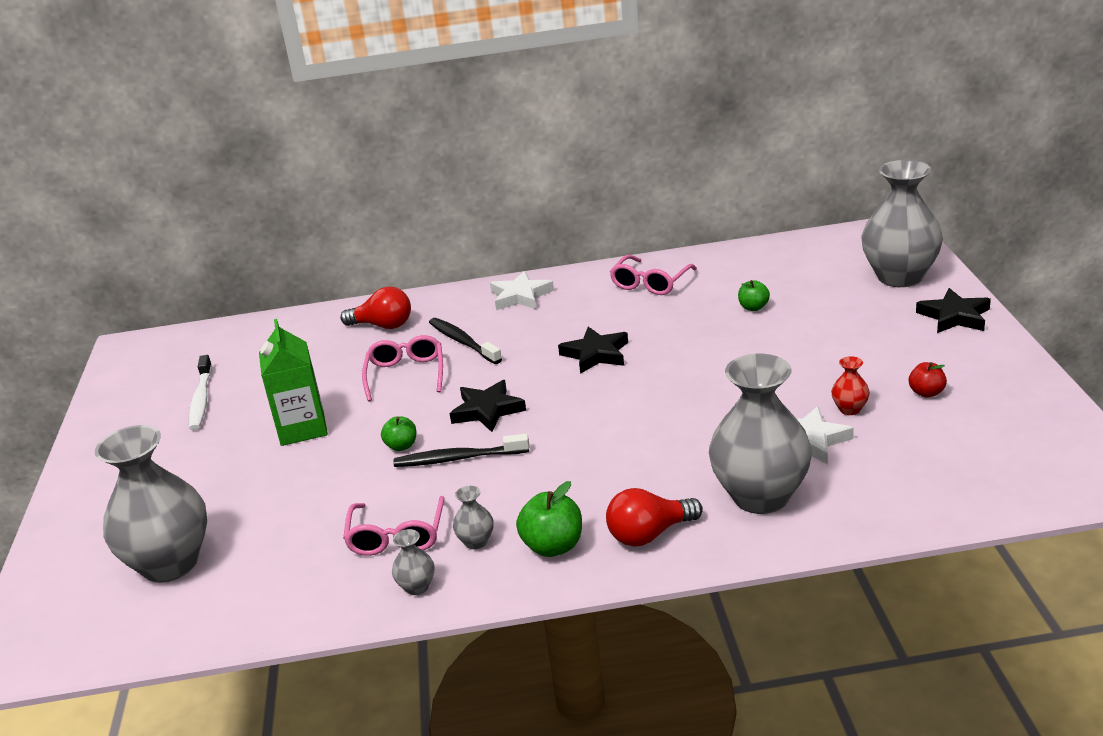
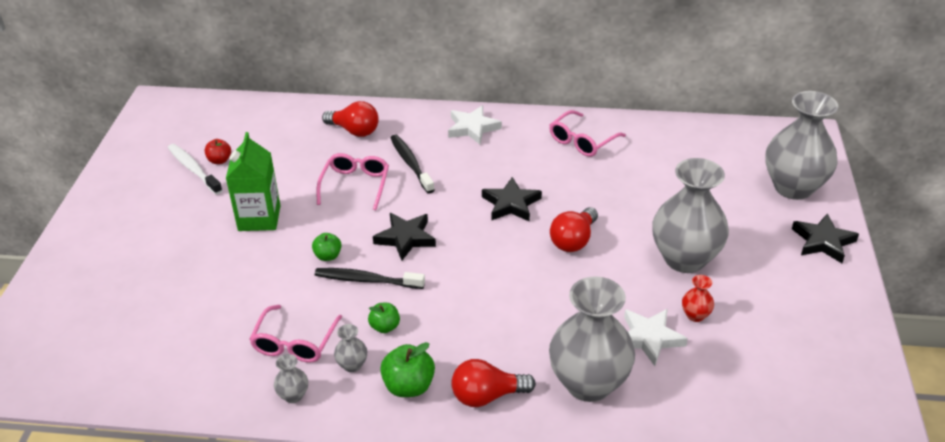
camera: 10 degrees right, 10 degrees up
(170, 564) = (122, 322): grey vase -> grey vase (684, 259)
(201, 400) = (193, 169): white toothbrush -> white toothbrush turned 135 degrees clockwise
(682, 372) = (573, 240): none -> red light bulb
(753, 307) = (657, 188): green apple -> green apple (385, 327)
(926, 393) = (766, 315): red apple -> red apple (219, 160)

